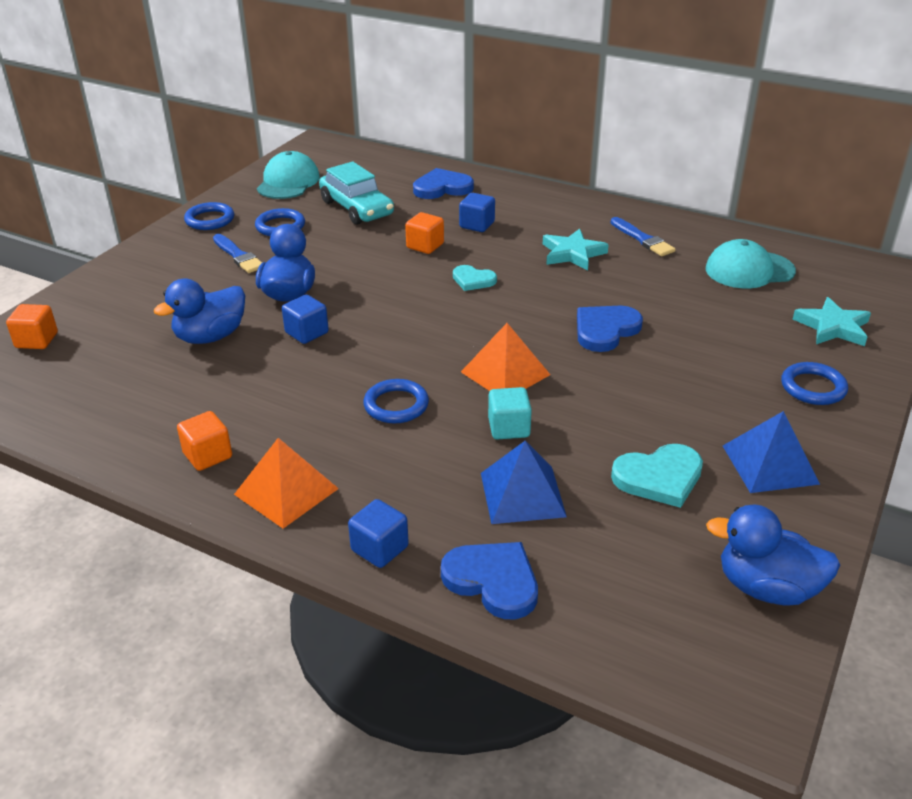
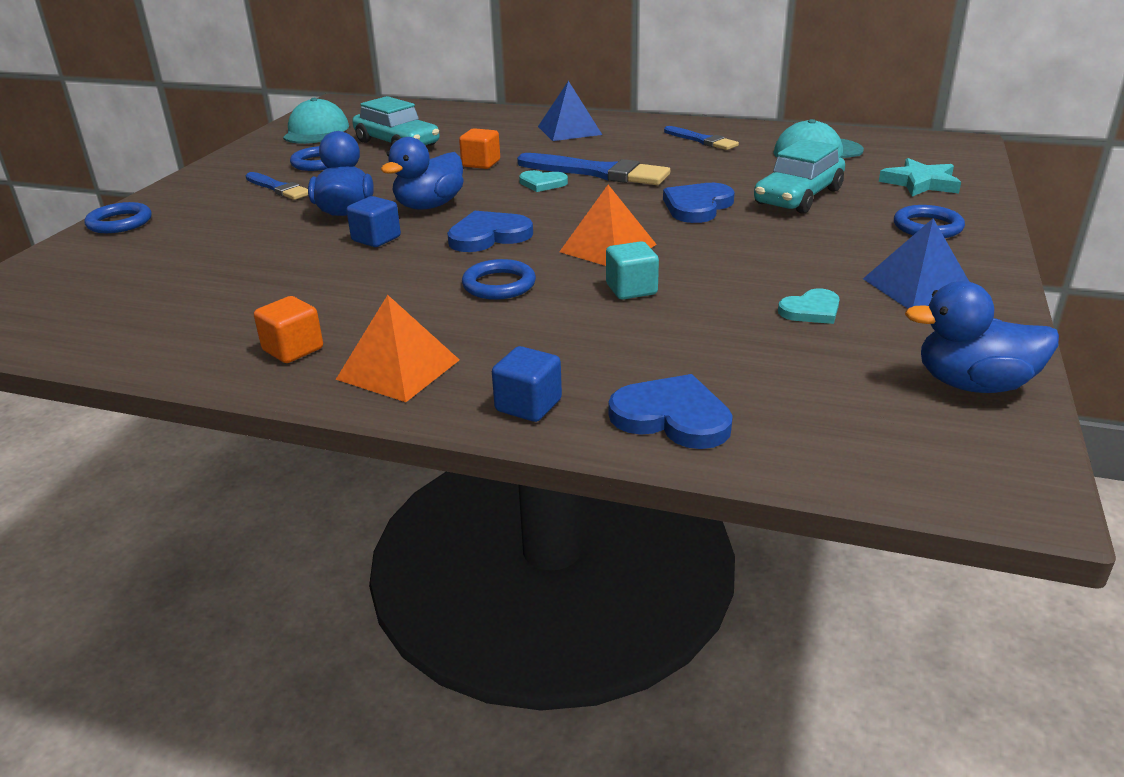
camera: 10 degrees left, 5 degrees down
(37, 340) = (55, 275): orange cube -> none
(210, 220) = (237, 165): blue ring -> blue ring (120, 222)
(210, 337) = (266, 252): blue duck -> blue duck (429, 206)
(442, 188) = (482, 122): blue heart -> blue heart (488, 236)
(477, 225) = (529, 144): blue cube -> none
(522, 494) = (671, 340): blue pyramid -> blue pyramid (569, 130)
(528, 272) = (598, 172): none -> blue brush
(572, 253) = (636, 156): turquoise star -> none
(659, 477) = (811, 310): turquoise heart -> turquoise heart, size x0.64
(705, 330) = (798, 197): none -> turquoise car

